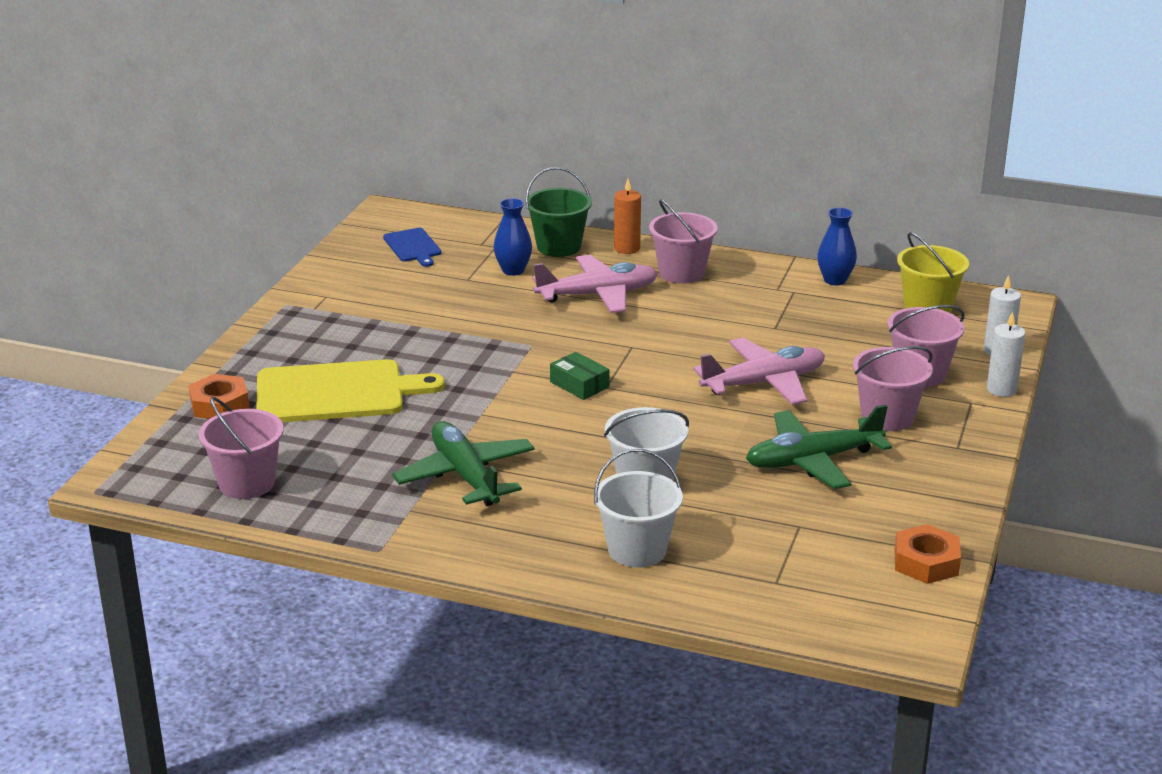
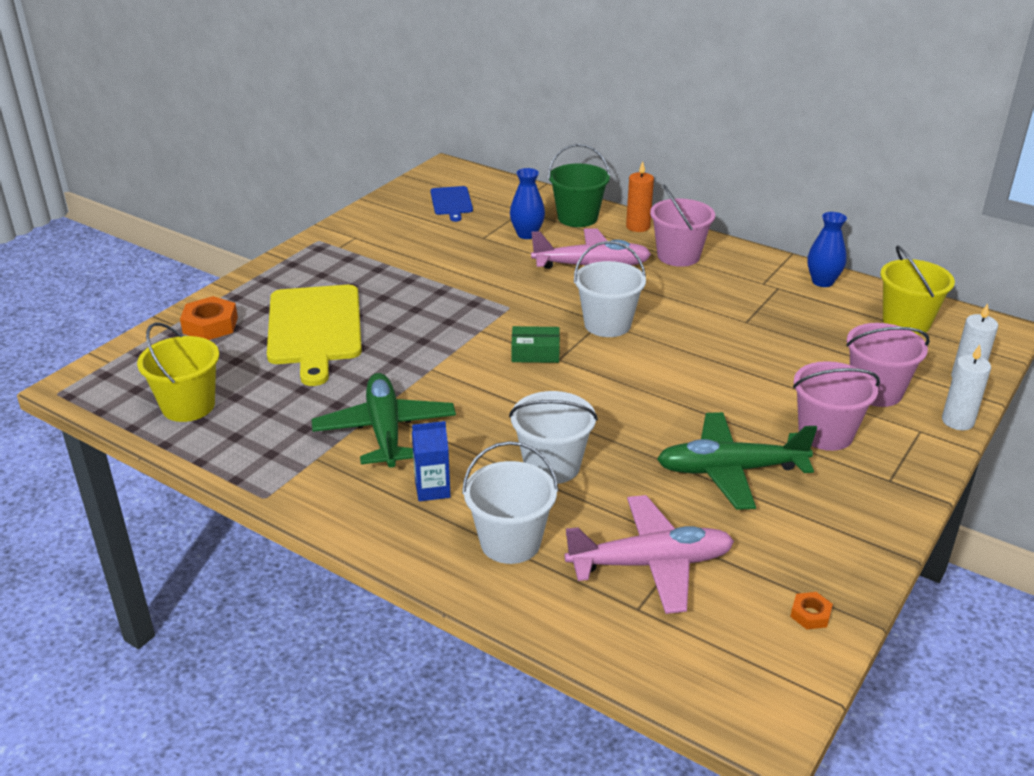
camera: 15 degrees right, 5 degrees up
(247, 483) = (188, 406): pink bucket -> yellow bucket
(336, 392) = (315, 328): yellow cutting board -> yellow cutting board turned 75 degrees clockwise
(540, 518) = (432, 489): none -> blue carton
(579, 384) = (535, 353): green box -> green box turned 60 degrees counterclockwise
(639, 348) = (607, 324): none -> white bucket
(764, 383) = (713, 377): pink plane -> pink plane (651, 564)
(926, 562) = (810, 614): orange nut -> orange nut, size x0.53

